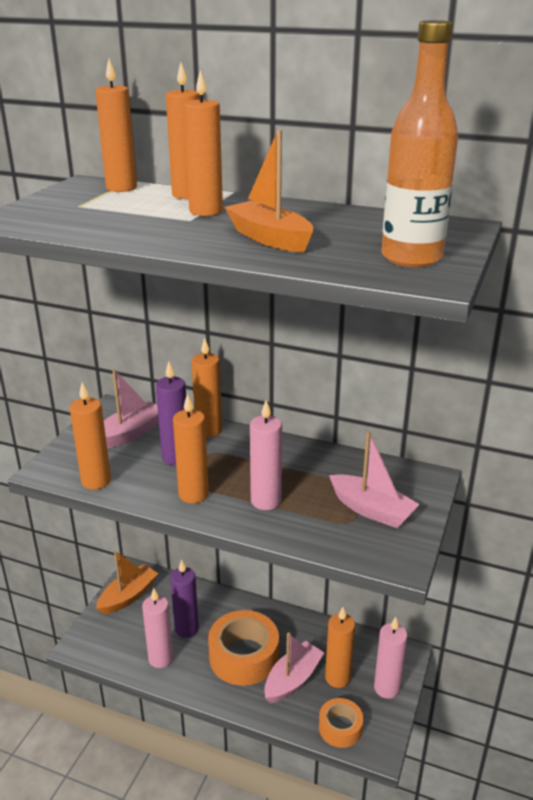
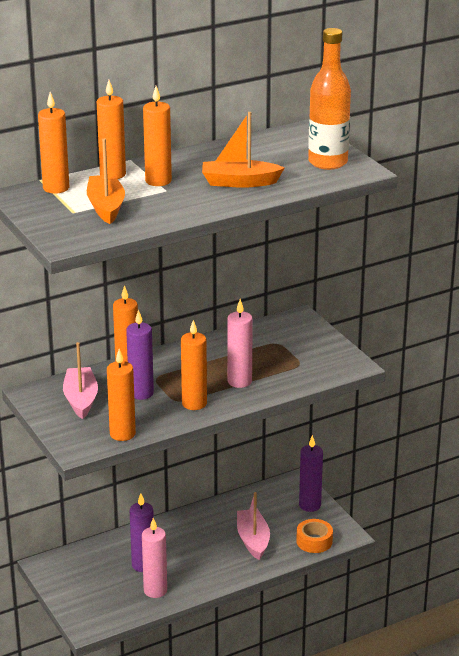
camera: 50 degrees left, 0 degrees up
(128, 596) = (67, 579): orange boat -> orange boat (106, 207)
(244, 656) = (205, 551): orange tape -> none
(337, 678) = (276, 520): orange candle -> none
(371, 510) = (300, 351): pink boat -> none
(386, 688) = (310, 505): pink candle -> purple candle

